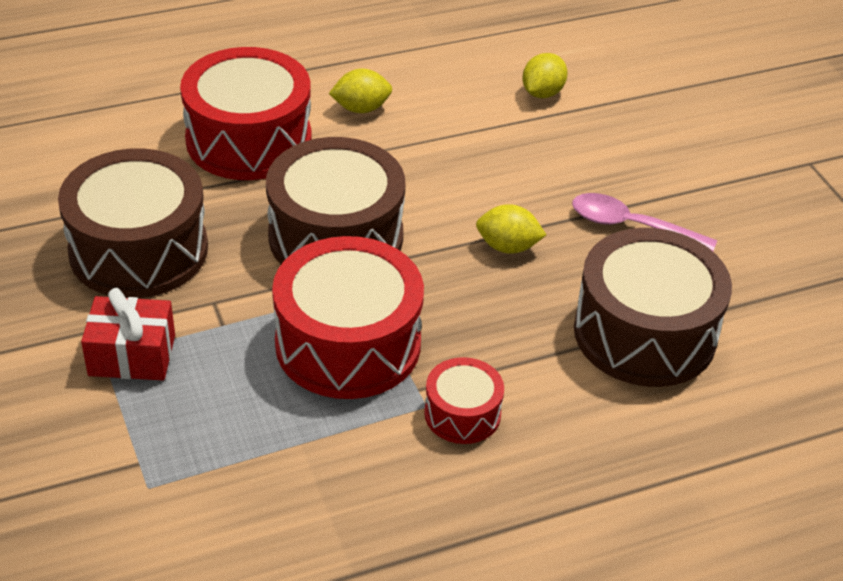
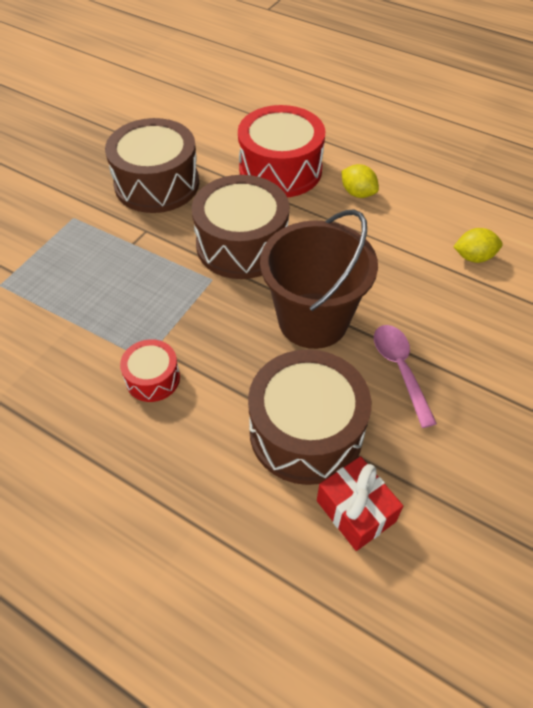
camera: 55 degrees right, 10 degrees up
(132, 355) = (82, 226): red gift -> red gift (355, 511)
(348, 344) = (163, 298): red drum -> none
(508, 247) = (313, 320): yellow lemon -> brown bucket

